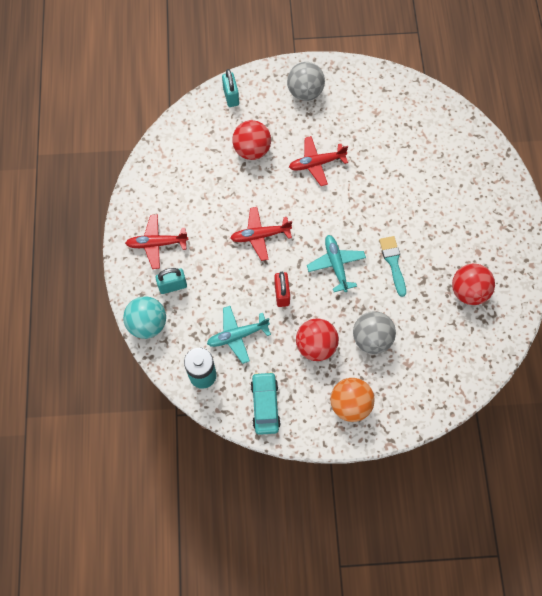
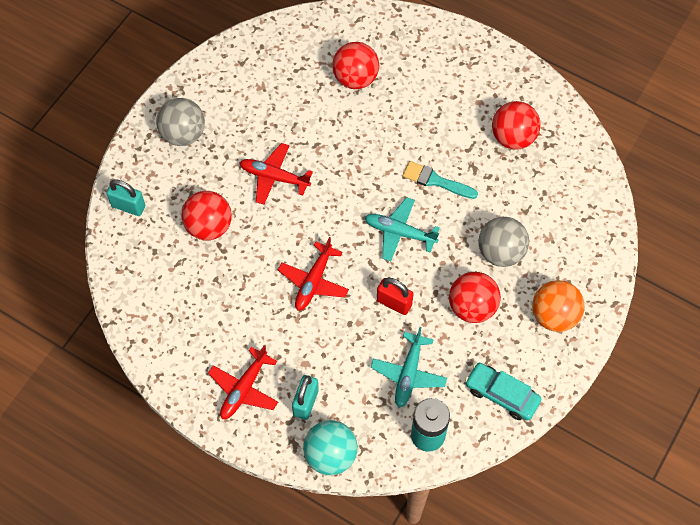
camera: 55 degrees left, 5 degrees down
(316, 163) = (274, 177): red plane -> red plane turned 90 degrees clockwise
(430, 163) = (355, 78): none -> red ball

